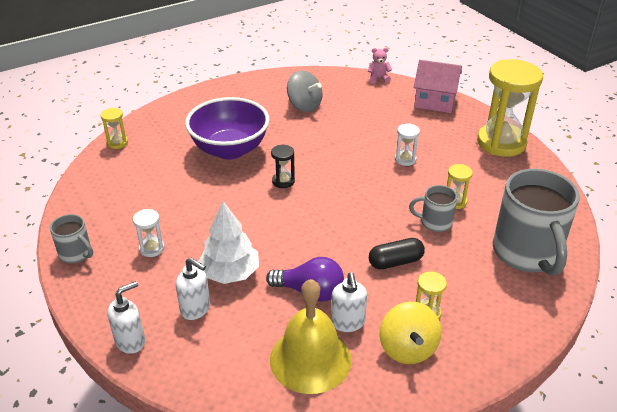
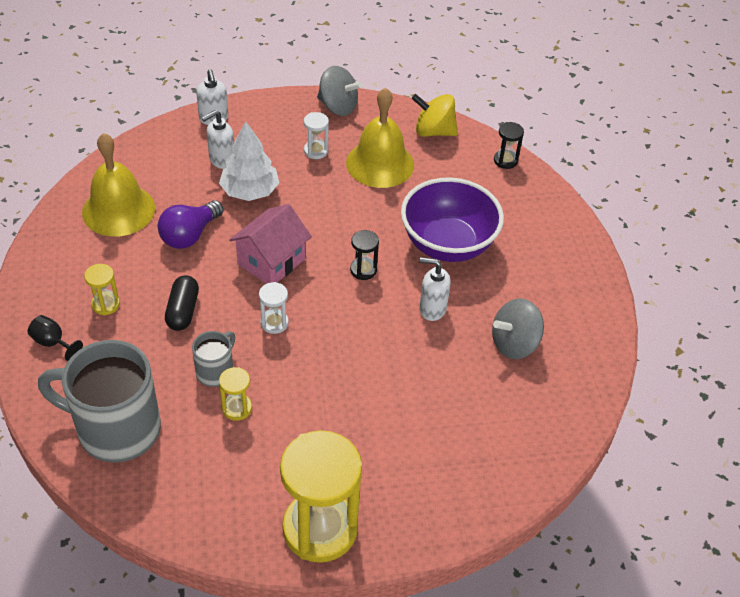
camera: 110 degrees right, 10 degrees up
(76, 254) = (338, 107): grey mug -> grey spinning top
(117, 143) = (505, 160): yellow hourglass -> black hourglass
(151, 205) = (380, 163): none -> yellow bell
(348, 323) = (136, 246): white soap dispenser -> white soap dispenser (432, 309)
(378, 78) = (556, 460): pink teddy bear -> none
(405, 159) = (342, 398): white hourglass -> white hourglass (274, 323)
(407, 348) = (80, 273): yellow spinning top -> yellow spinning top (434, 131)
(435, 101) = (461, 502): pink house -> pink house (271, 261)
(492, 329) = (53, 343): none -> black goblet

